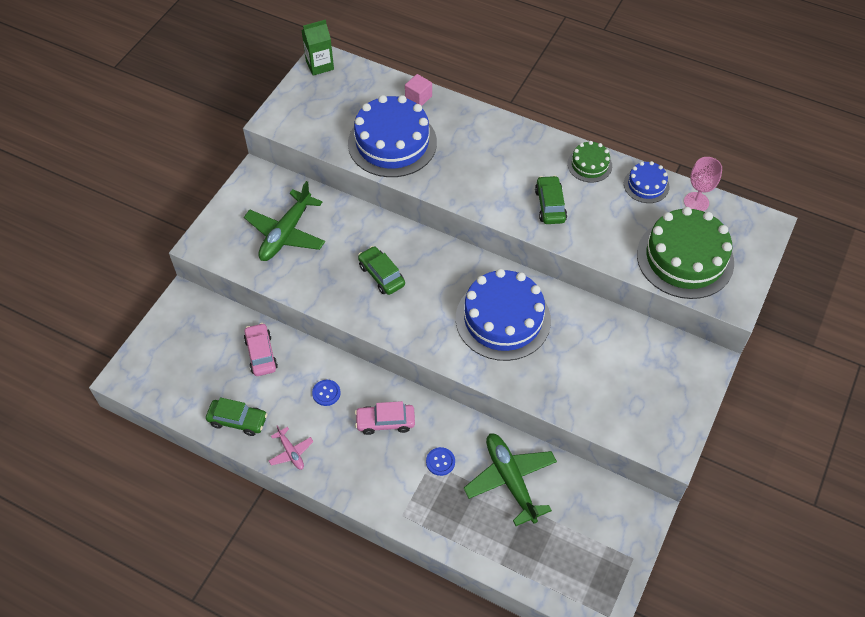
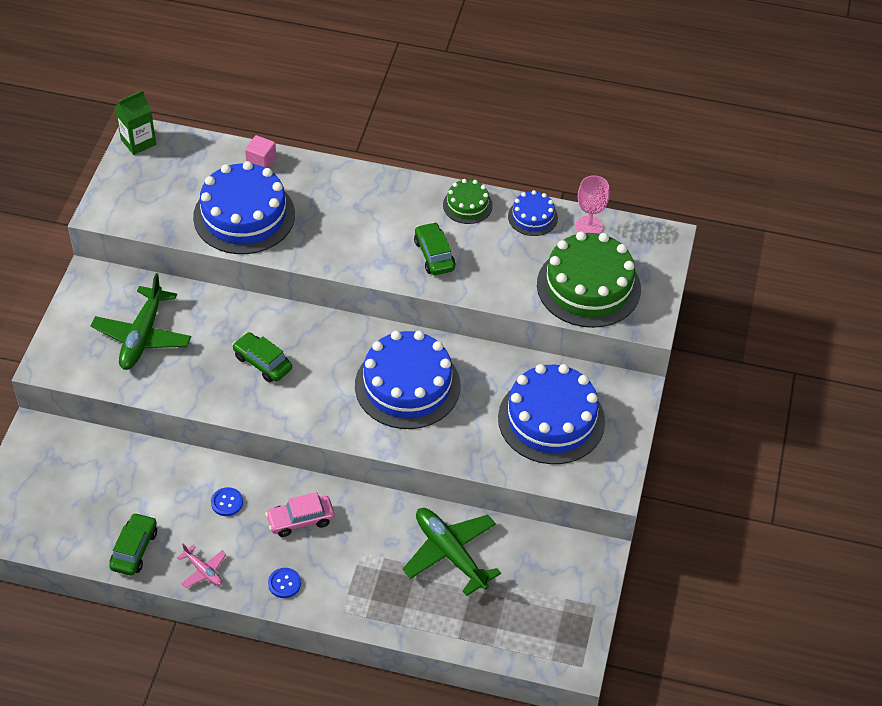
camera: 15 degrees left, 5 degrees down
(238, 420) = (134, 549): green car -> green car turned 75 degrees counterclockwise
(261, 354) = (142, 474): pink car -> none
(440, 462) = (370, 549): blue button -> blue button (284, 583)
(626, 375) = (551, 419): none -> blue cake

